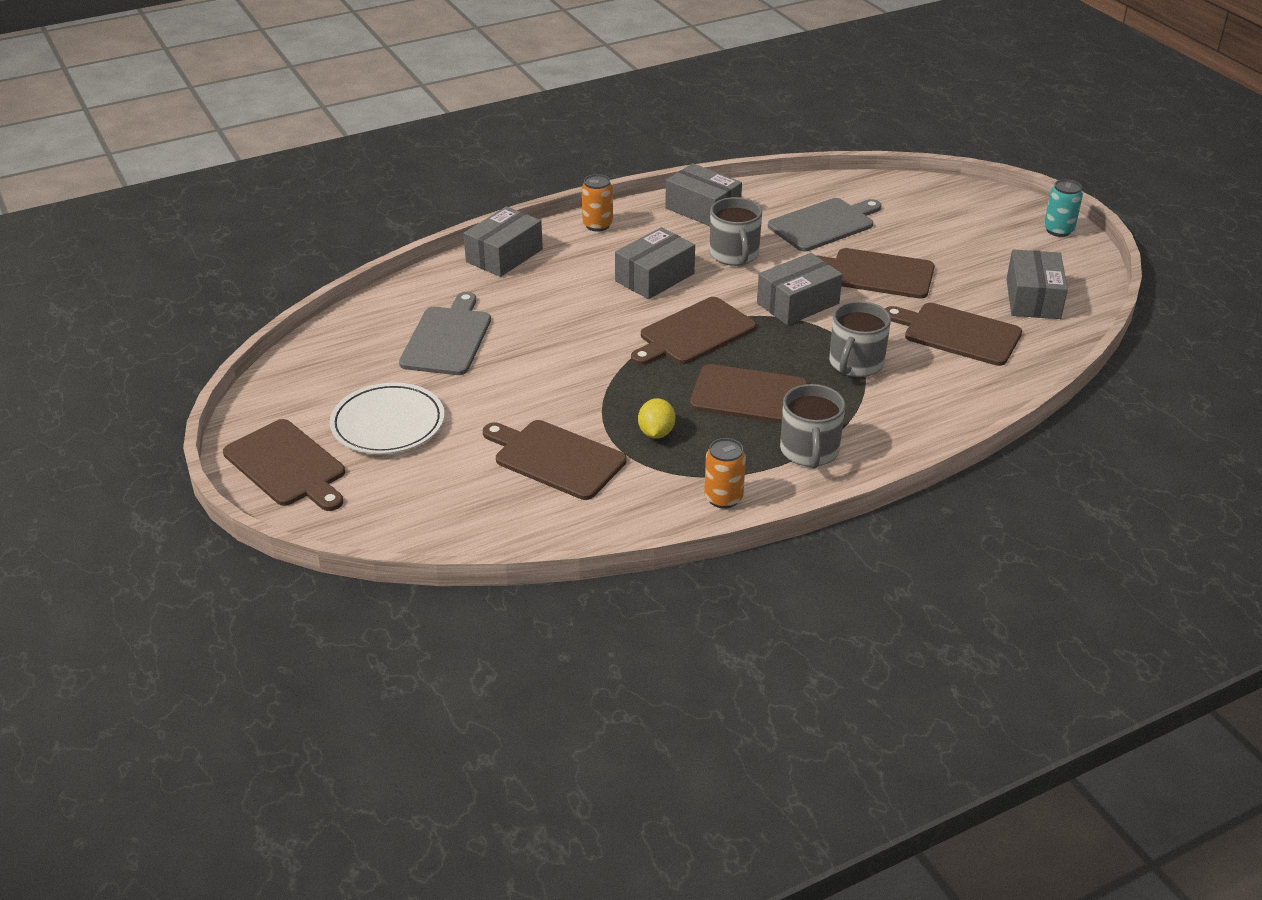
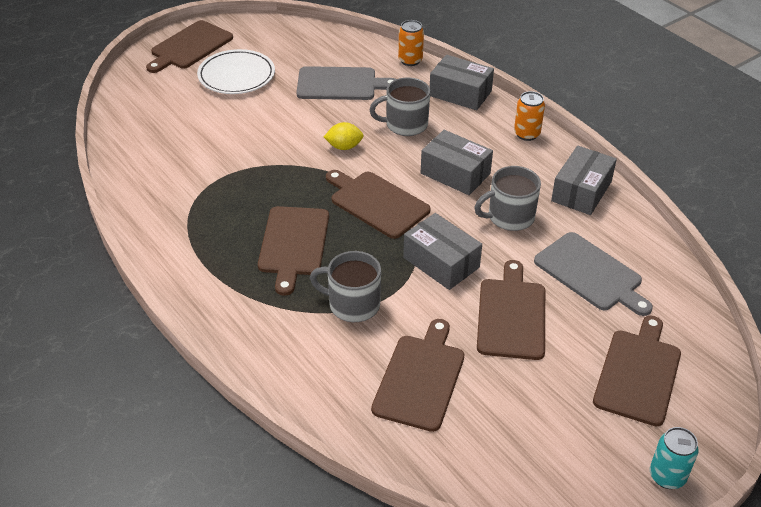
camera: 80 degrees right, 5 degrees up
(556, 458) = (204, 151): brown cutting board -> brown cutting board (638, 373)
(656, 433) = (238, 195): yellow lemon -> yellow lemon (344, 147)
(723, 498) = (161, 236): orange can -> orange can (410, 60)
(809, 451) = (222, 280): grey mug -> grey mug (405, 125)
(1033, 298) = (505, 444): grey box -> none

